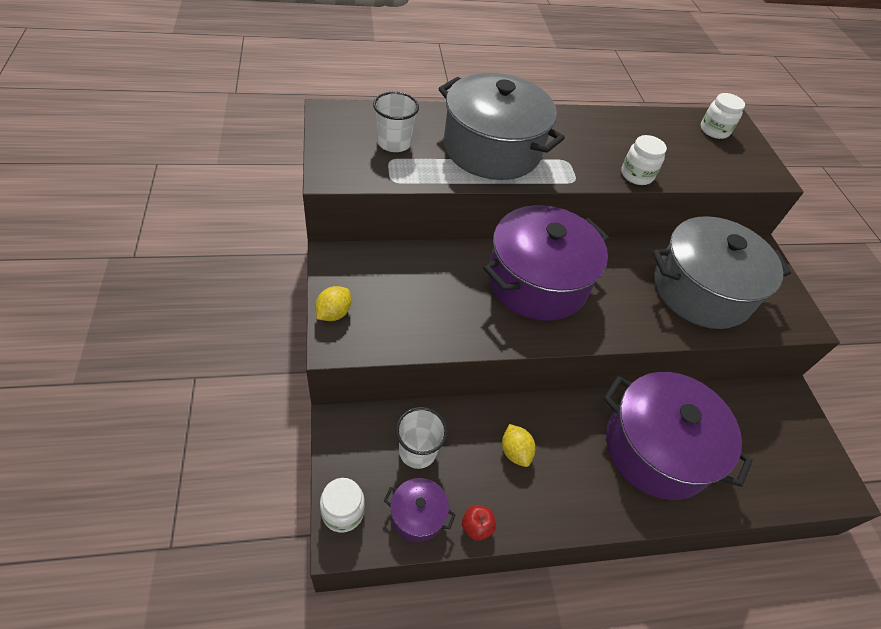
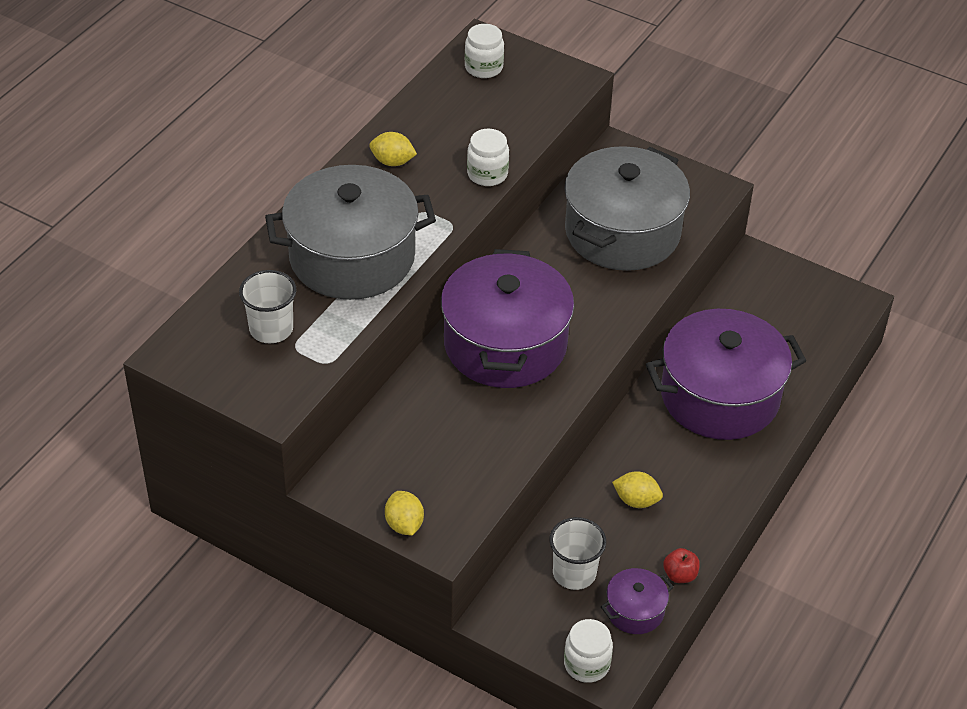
camera: 45 degrees left, 5 degrees down
(588, 129) = (392, 162): none -> yellow lemon

